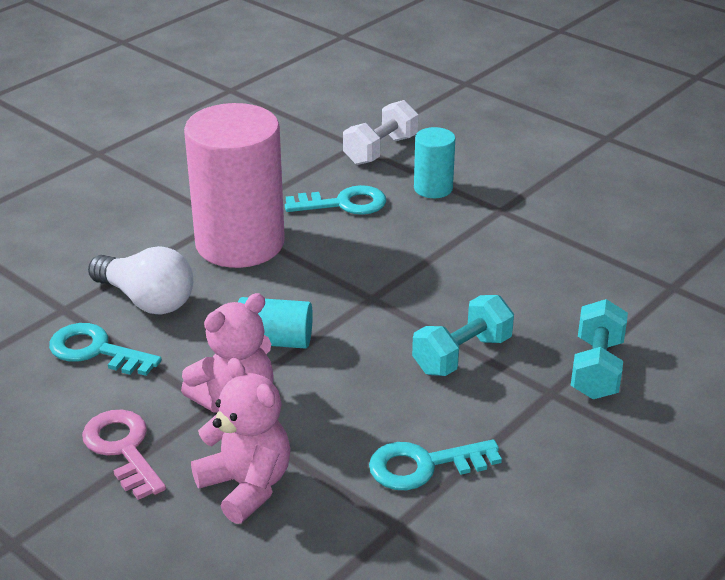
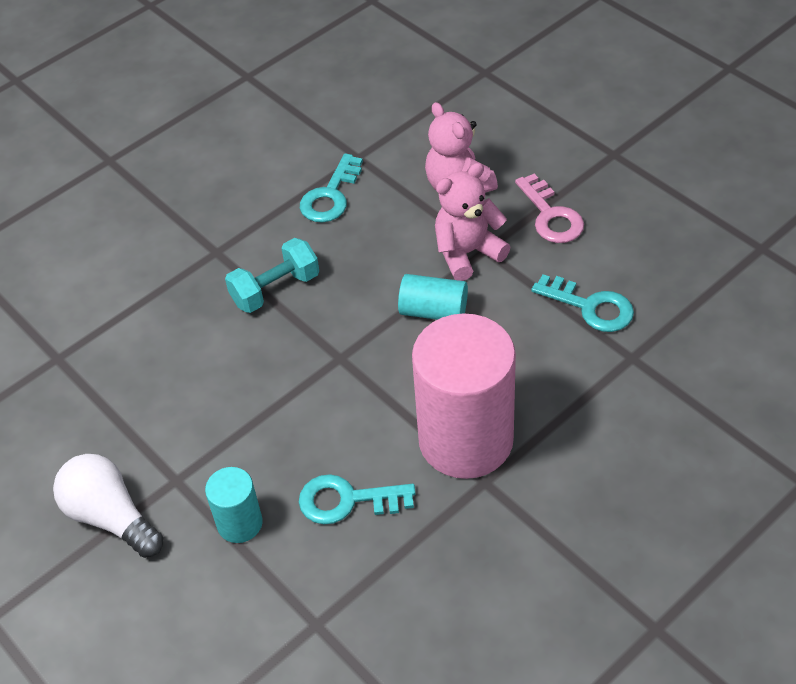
camera: 170 degrees left, 15 degrees up
(146, 300) = (554, 364): white light bulb -> white light bulb (111, 517)
(380, 150) = (285, 609): white dumbbell -> none
(424, 466) = (330, 196): turquoise key -> turquoise key turned 120 degrees clockwise
(596, 369) = (170, 271): turquoise dumbbell -> none

